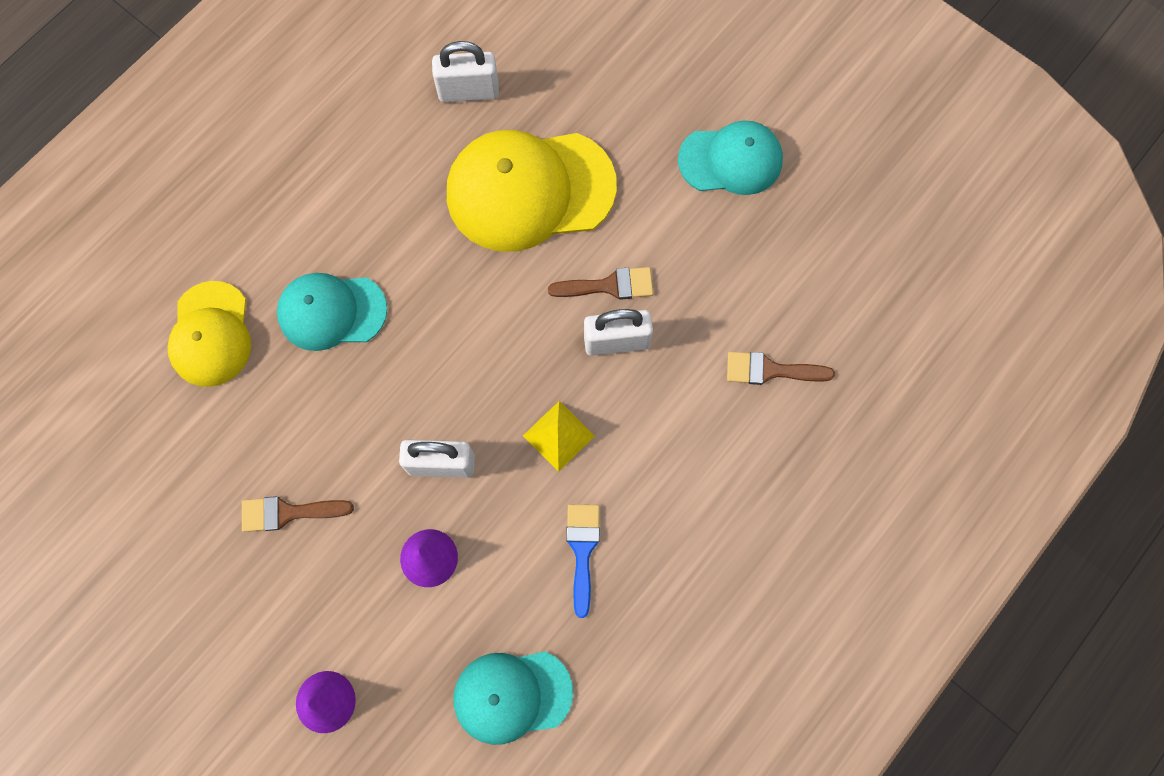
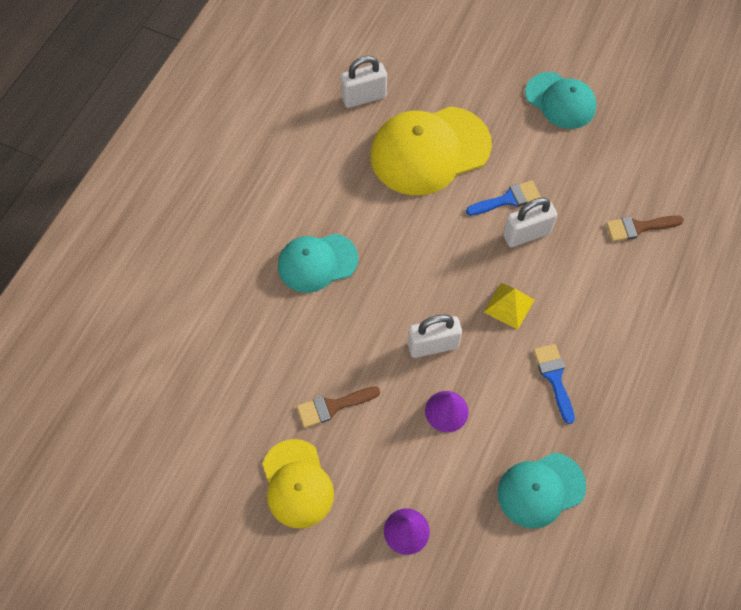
camera: 15 degrees left, 10 degrees down
(211, 334) = (234, 299): yellow cap -> yellow cap (297, 484)
(609, 285) = (508, 199): brown brush -> blue brush
(731, 160) = (560, 101): turquoise cap -> turquoise cap turned 60 degrees clockwise

